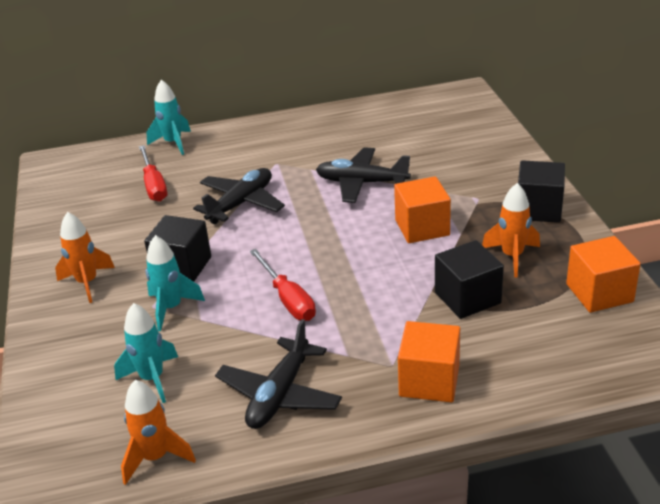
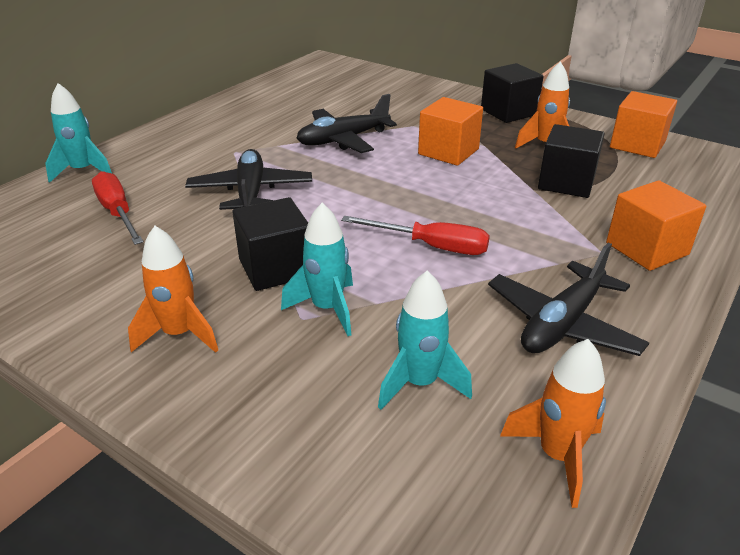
camera: 45 degrees left, 0 degrees up
(154, 185) = (118, 213): red screwdriver -> red screwdriver turned 150 degrees counterclockwise
(279, 394) = (562, 324): black plane -> black plane turned 60 degrees clockwise

